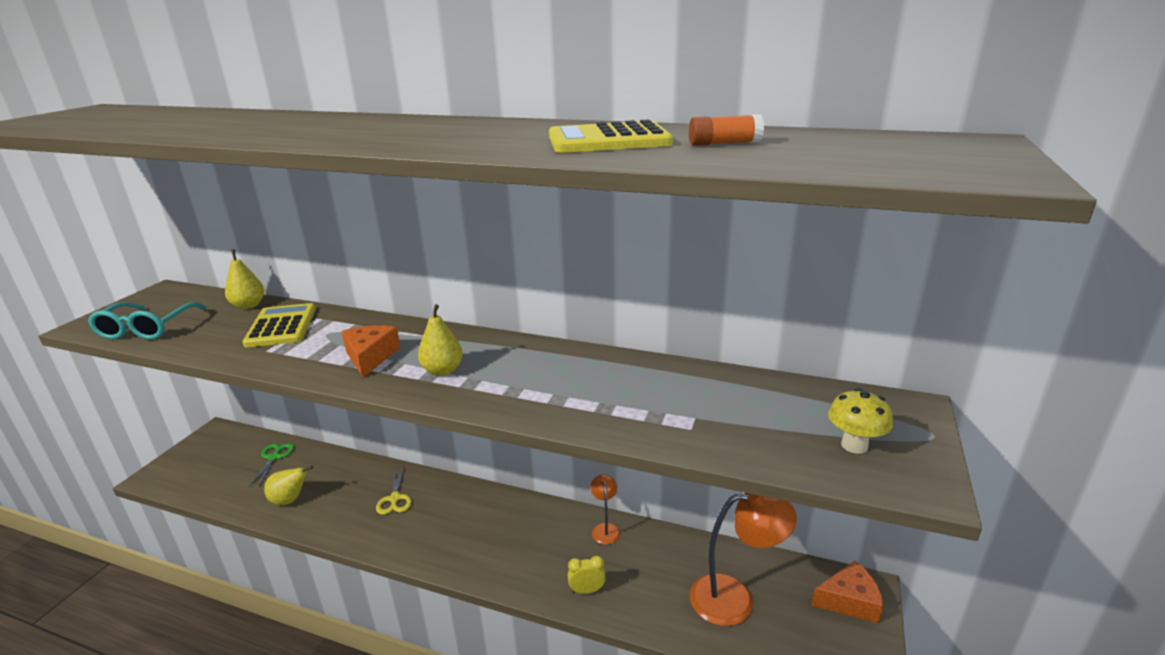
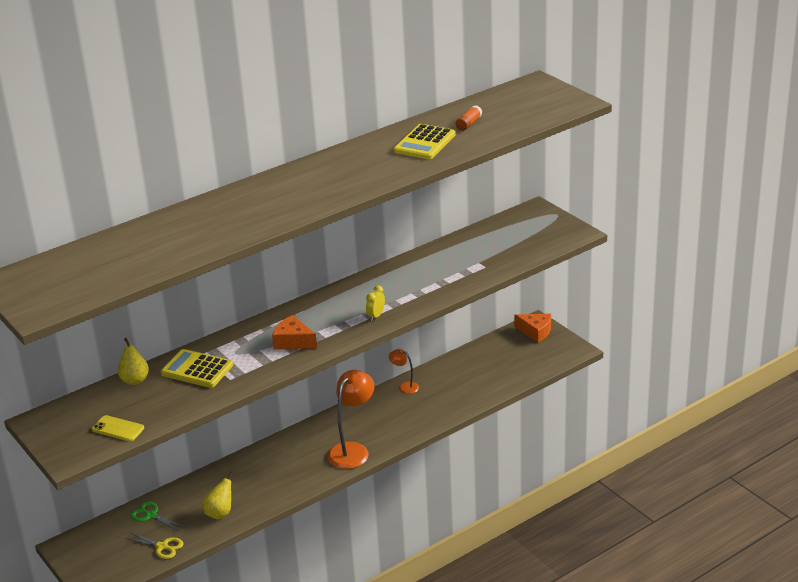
camera: 55 degrees left, 5 degrees up
(146, 329) = (118, 429): turquoise glasses -> yellow phone
(395, 498) = (277, 463): yellow scissors -> yellow scissors (162, 547)
(443, 370) = (343, 320): yellow pear -> none
(587, 590) = (442, 410): yellow clock -> yellow clock (376, 316)
(735, 598) = (498, 364): orange lamp -> orange lamp (353, 450)
(849, 601) = (535, 332): orange cheese -> orange cheese turned 90 degrees clockwise
(854, 445) = (541, 234): yellow mushroom -> none

